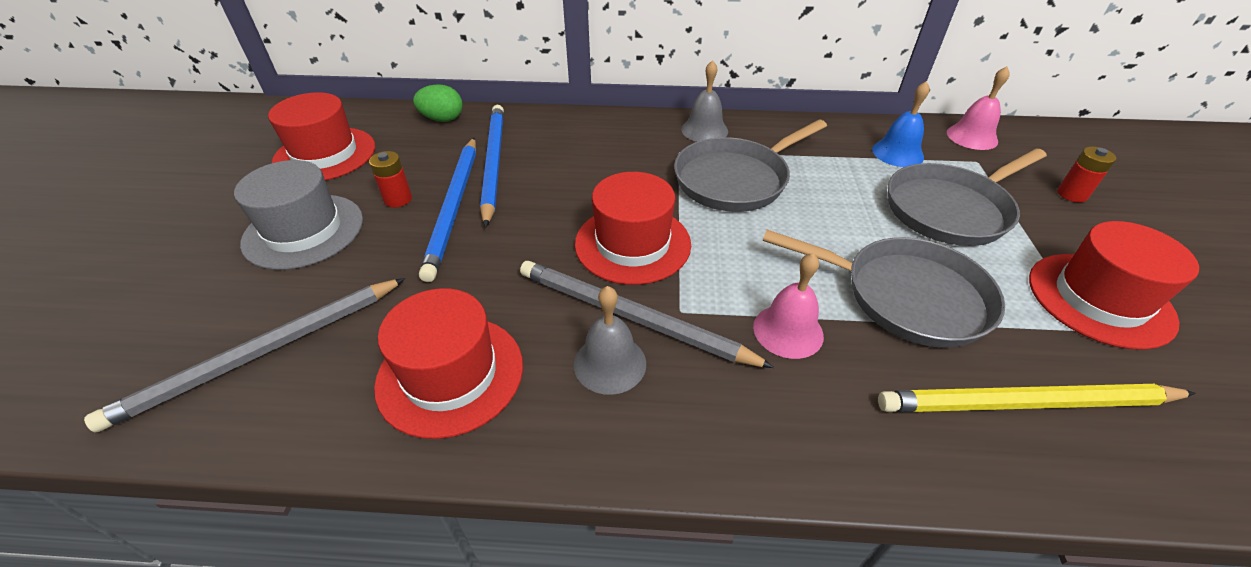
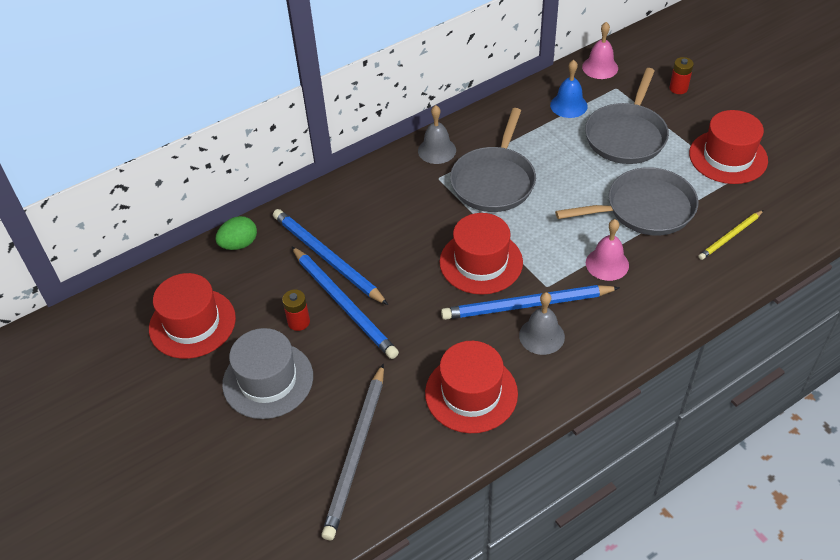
camera: 35 degrees left, 5 degrees up
(631, 317) = (526, 305): grey pencil -> blue pencil
(1026, 404) = (730, 236): yellow pencil -> yellow pencil, size x0.56

